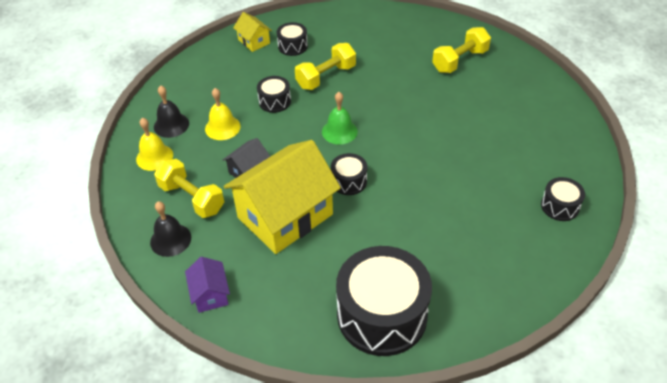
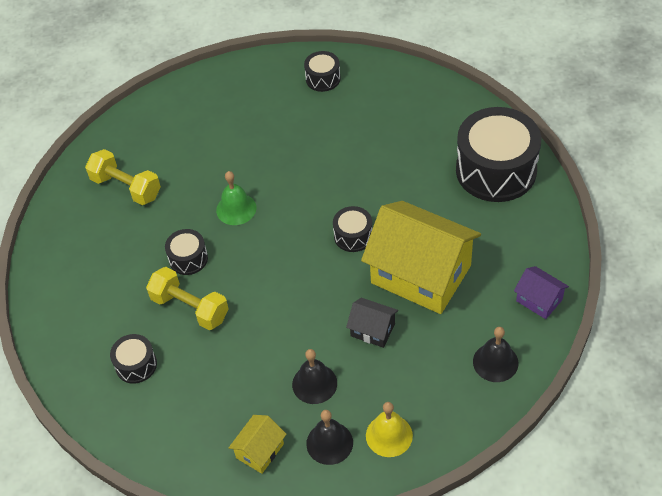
camera: 105 degrees left, 5 degrees up
(192, 198) = (433, 367): yellow dumbbell -> none
(210, 294) = (539, 300): purple house -> purple house turned 75 degrees clockwise
(222, 127) = (314, 383): yellow bell -> black bell
(254, 41) = (135, 415): yellow house -> yellow house (260, 451)
(274, 101) = (251, 346): black drum -> black drum (188, 259)
(339, 131) = (282, 266): green bell -> green bell (236, 209)

